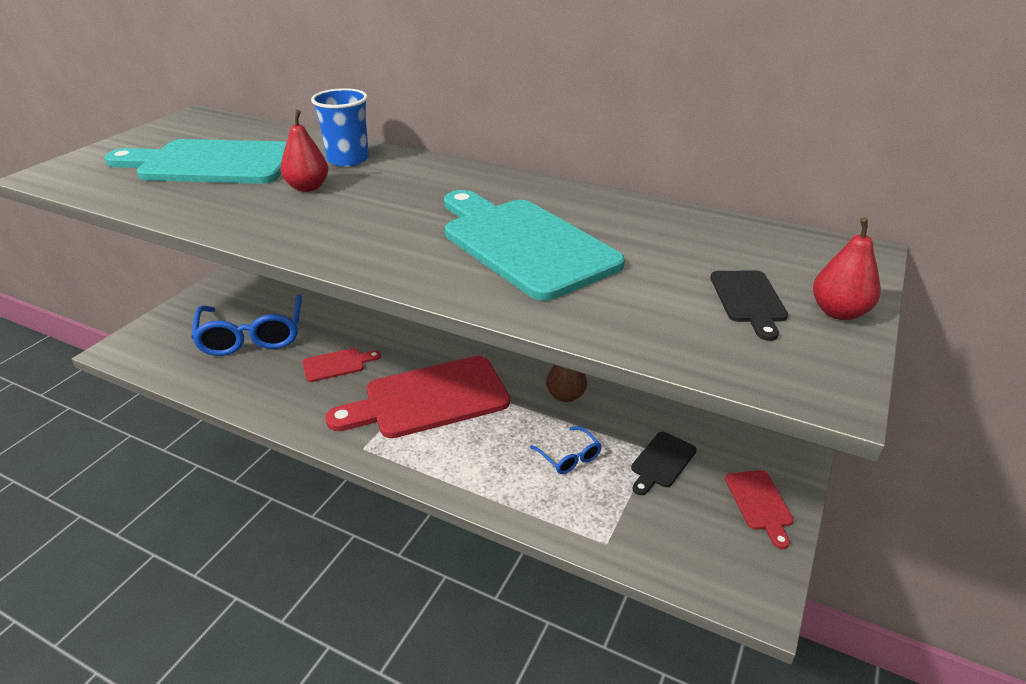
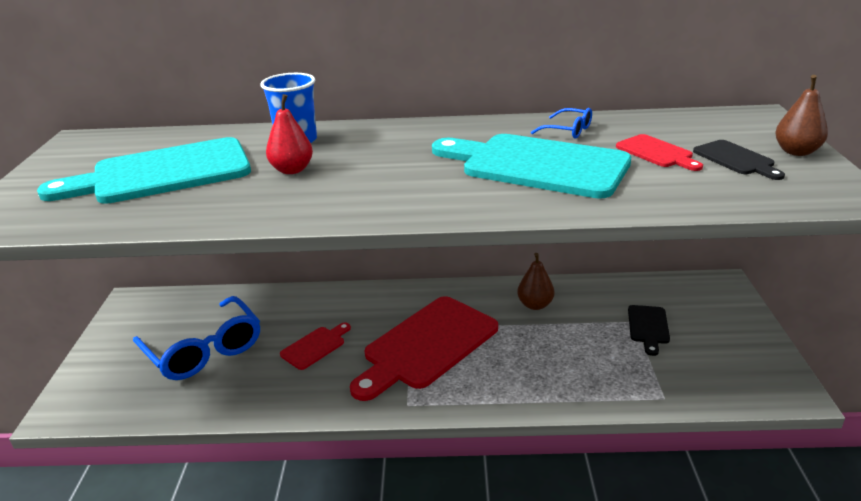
camera: 25 degrees left, 5 degrees down
(569, 457) = (580, 348): blue glasses -> blue glasses (568, 130)
(759, 503) = (736, 330): red cutting board -> red cutting board (656, 153)
(838, 312) = (796, 152): red pear -> brown pear

